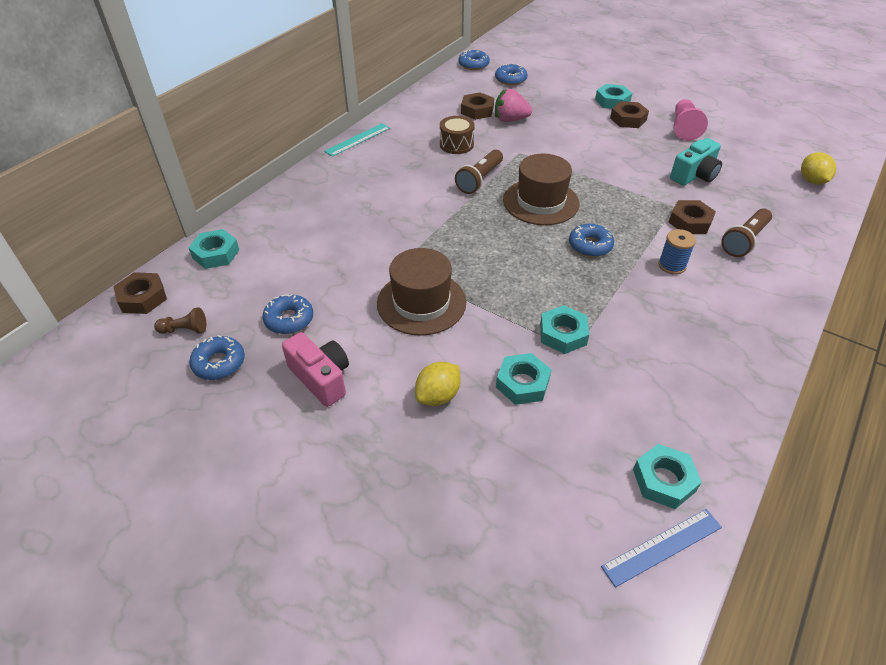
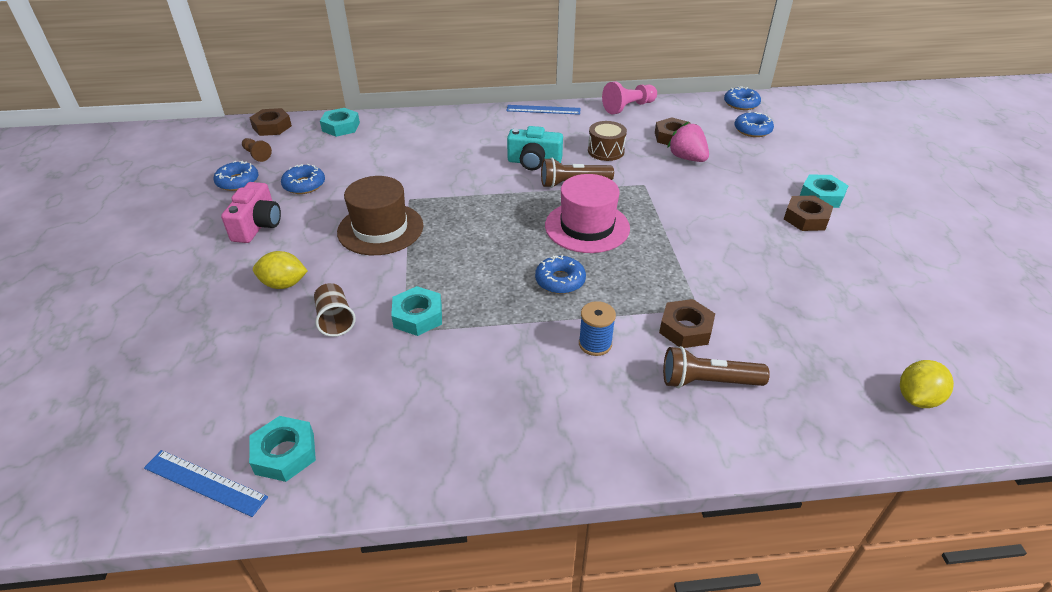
camera: 50 degrees right, 5 degrees down
(357, 139) = (543, 110): turquoise ruler -> blue ruler
(522, 383) = (335, 320): turquoise nut -> brown cup
(540, 202) = (587, 227): brown hat -> pink hat
(684, 128) = (855, 259): pink pawn -> pink pawn (628, 107)
(694, 175) = (776, 300): turquoise camera -> turquoise camera (534, 162)

